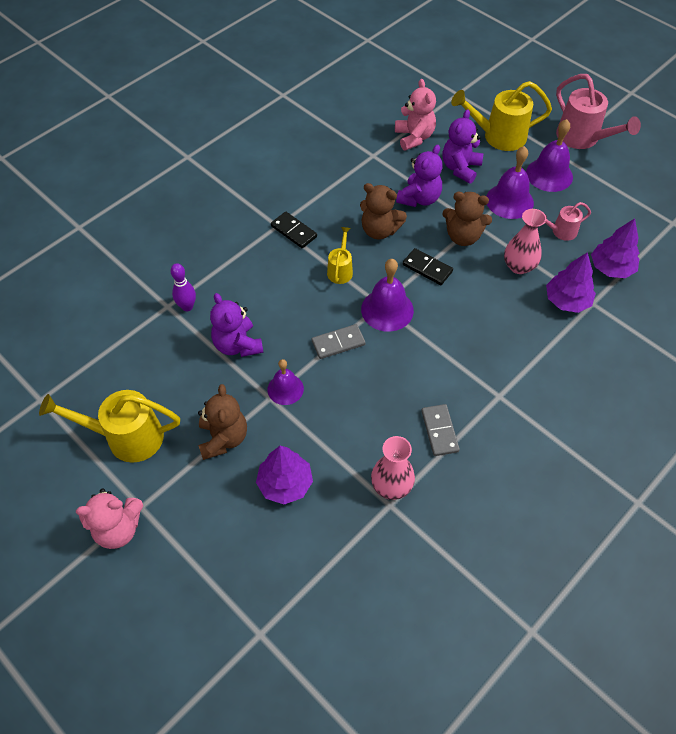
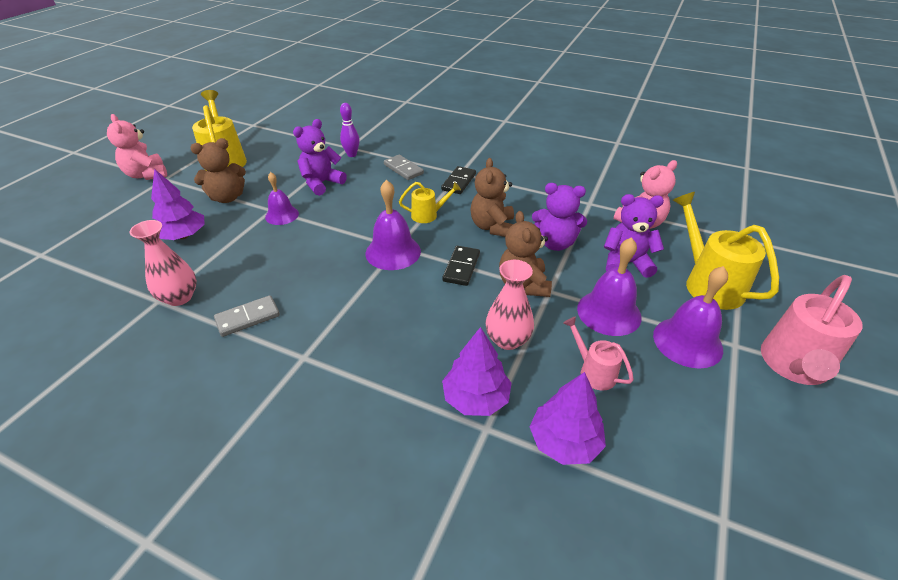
camera: 70 degrees right, 15 degrees down
(338, 343) = (341, 232): grey domino -> grey domino (403, 169)

